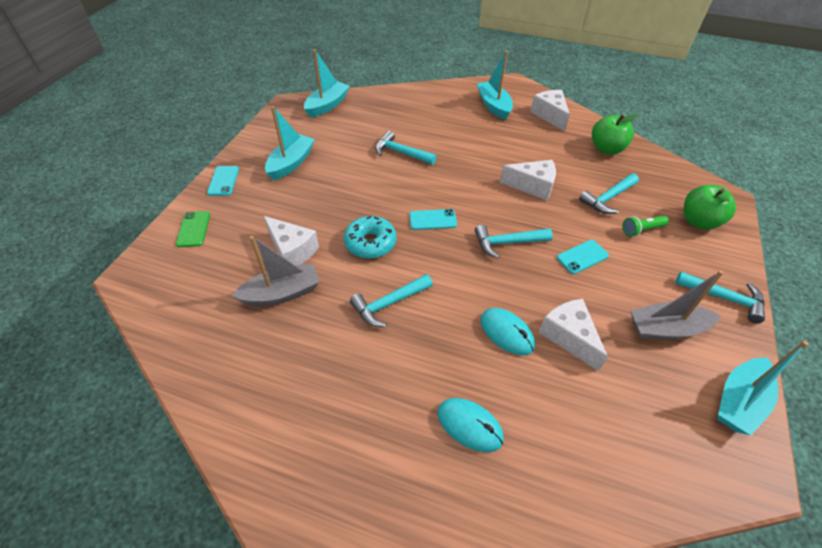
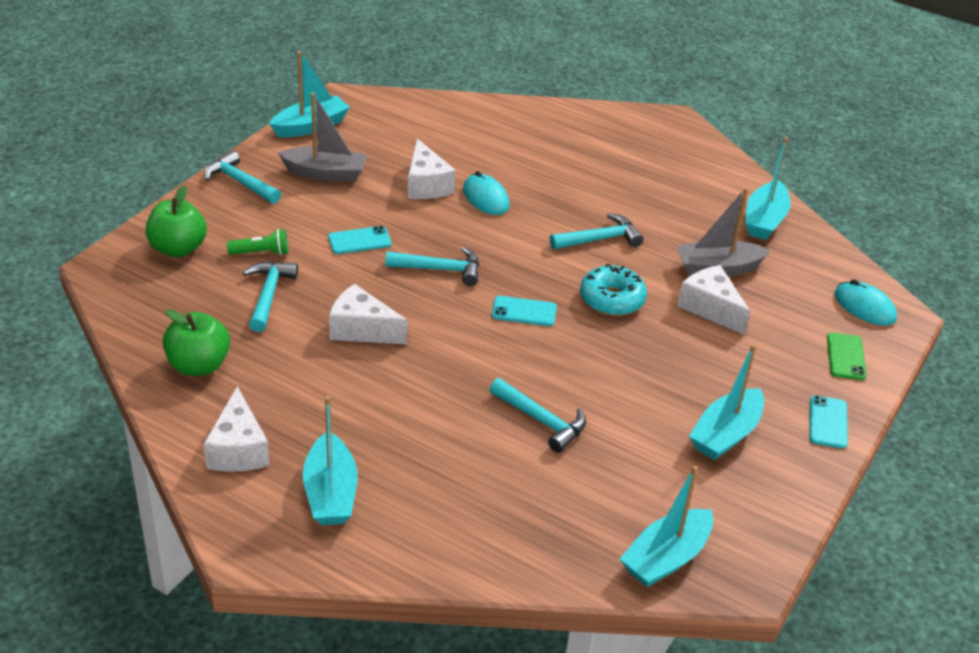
camera: 170 degrees left, 10 degrees down
(224, 370) = (764, 220): none -> turquoise boat
(469, 425) = (547, 153): turquoise mouse -> turquoise mouse (864, 307)
(608, 198) = (268, 295): turquoise hammer -> turquoise hammer turned 60 degrees counterclockwise

